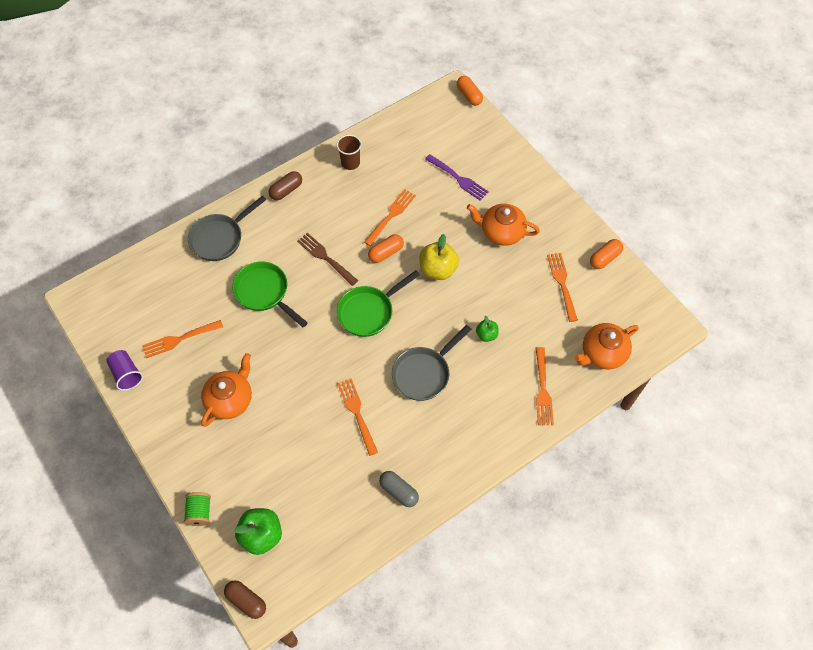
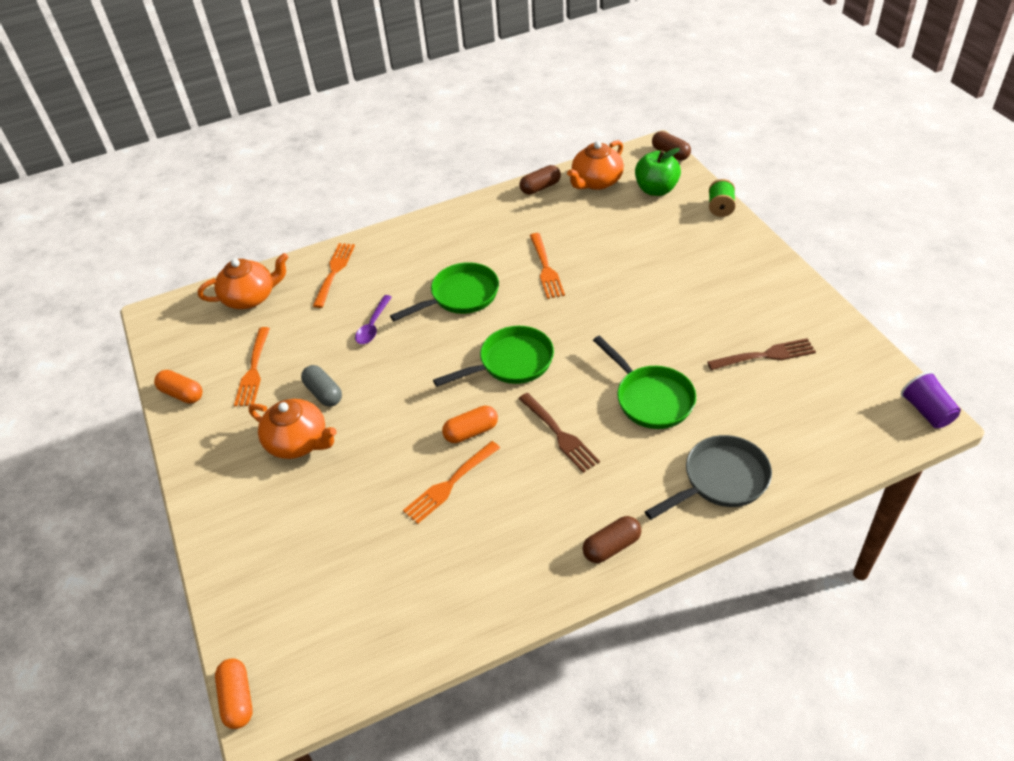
camera: 165 degrees left, 15 degrees down
(127, 374) = (829, 325): purple cup -> purple cup (926, 411)
(180, 339) = (765, 355): orange fork -> brown fork
(230, 399) = (693, 291): orange teapot -> orange teapot (596, 182)
(350, 163) = (495, 583): brown cup -> none
(379, 527) = (540, 187): none -> brown capsule
(399, 491) = (515, 209): grey capsule -> grey capsule (323, 393)
(424, 373) = (460, 296): grey pan -> green pan
(438, 269) = (406, 403): yellow apple -> none
(458, 178) = (326, 531): purple fork -> none
(486, 335) = (373, 326): green apple -> purple spoon
(604, 258) = (182, 394): orange capsule -> orange capsule turned 60 degrees clockwise

